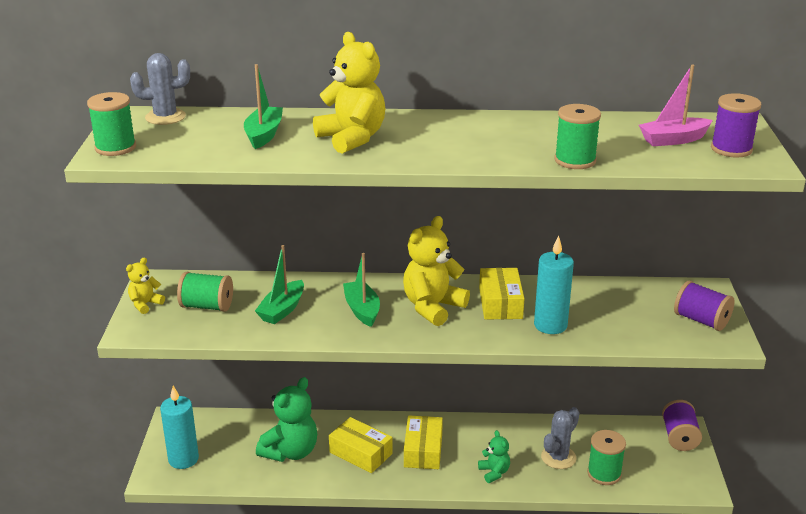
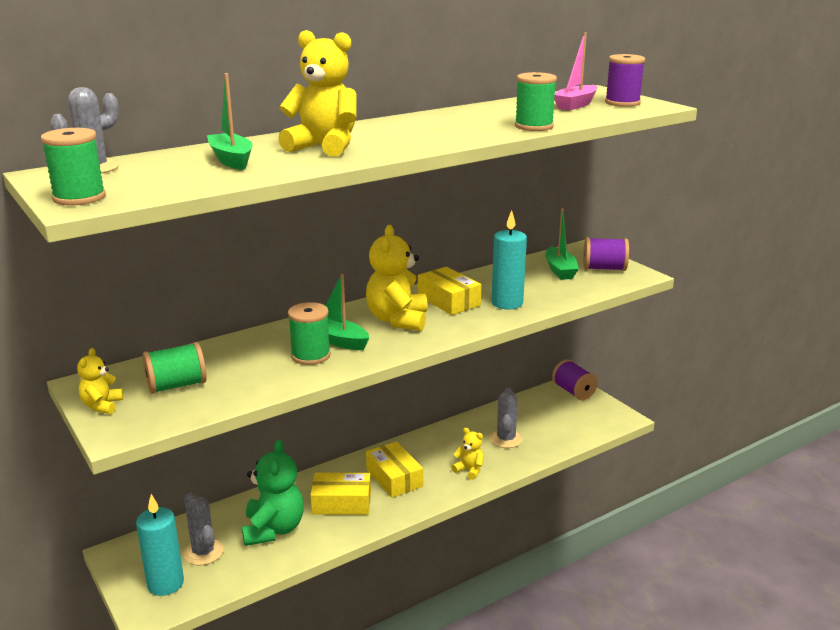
camera: 35 degrees left, 5 degrees down
(228, 446) = (203, 552): none -> grey cactus
(282, 310) = (261, 364): green boat -> green boat (560, 270)
(494, 472) = (469, 470): green teddy bear -> yellow teddy bear
(604, 474) = (550, 436): green spool -> green spool (310, 355)

